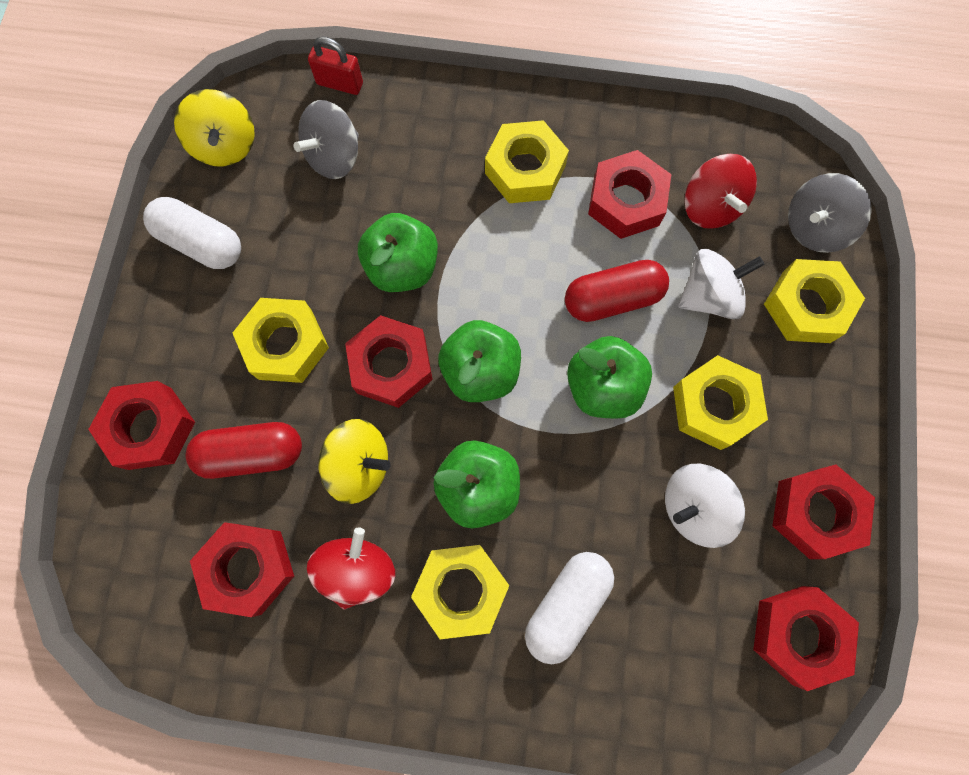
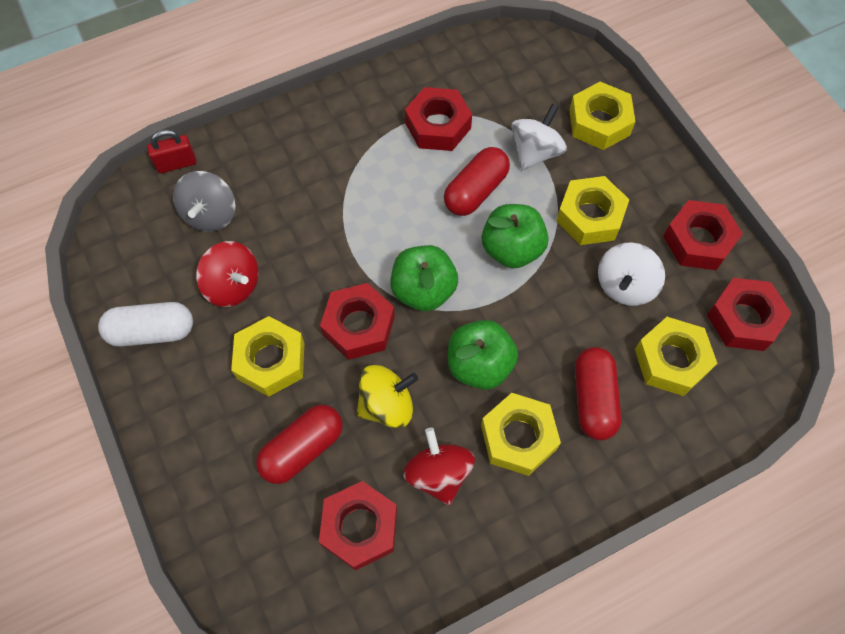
camera: 35 degrees left, 10 degrees down
(150, 428) = (210, 483): red nut -> none
(226, 146) = (120, 254): yellow spinning top -> none
(402, 267) = (317, 257): green apple -> none
(525, 169) = (354, 144): yellow nut -> yellow nut (671, 360)
(566, 605) = (593, 399): white capsule -> red capsule
(710, 207) = (494, 98): red spinning top -> red spinning top (233, 285)
(814, 227) = (567, 73): grey spinning top -> none

